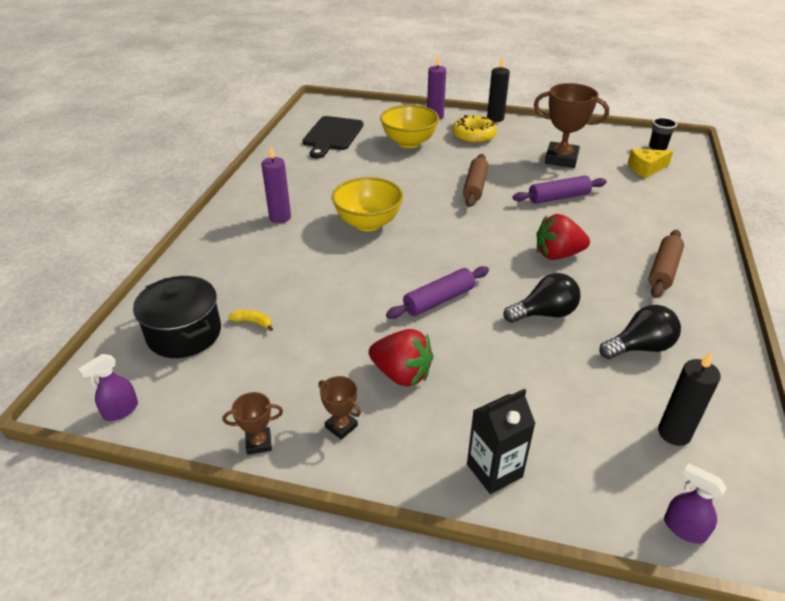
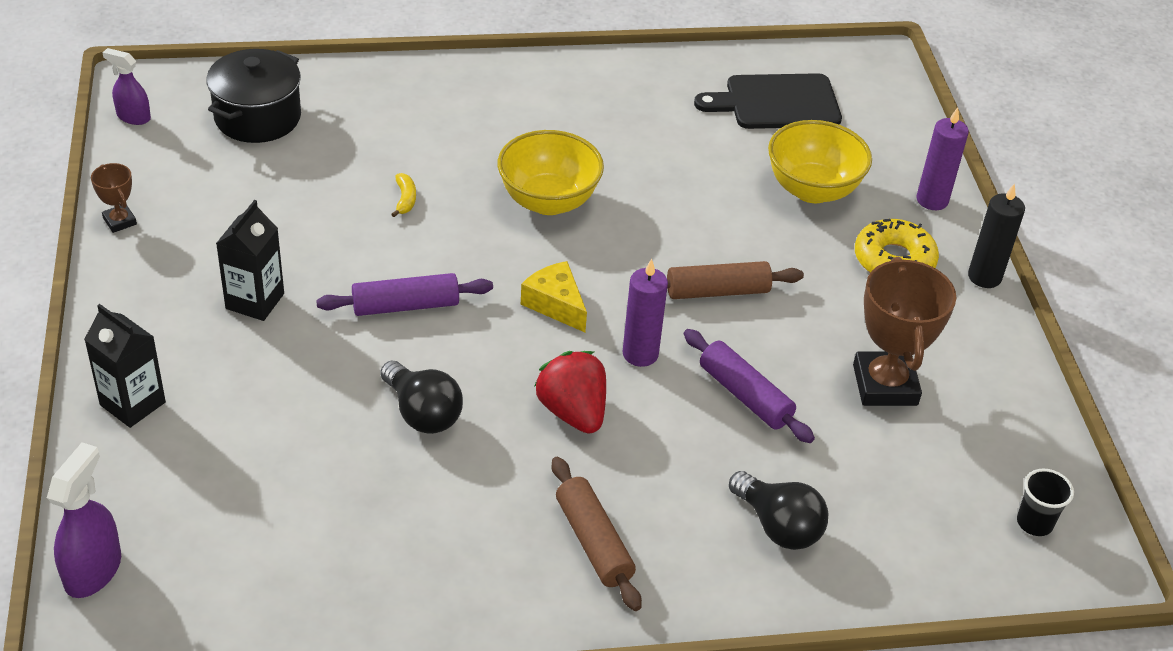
camera: 65 degrees right, 5 degrees up
(253, 322) = (296, 161): yellow banana -> yellow banana (405, 199)
(280, 217) = (517, 118): purple candle -> purple candle (640, 354)
(341, 426) = (159, 273): brown trophy -> none
(401, 374) = (255, 301): red strawberry -> black carton
(439, 300) = (406, 306): purple rolling pin -> purple rolling pin turned 45 degrees counterclockwise
(639, 347) = (390, 520): black light bulb -> black light bulb (778, 526)
(646, 169) = (928, 508): yellow cheese -> yellow cheese (555, 304)
(663, 270) = (593, 542): brown rolling pin -> brown rolling pin turned 60 degrees clockwise
(674, 433) = (236, 560): black candle -> none
(684, 528) = (93, 570): purple spray bottle -> purple spray bottle, size x1.53

